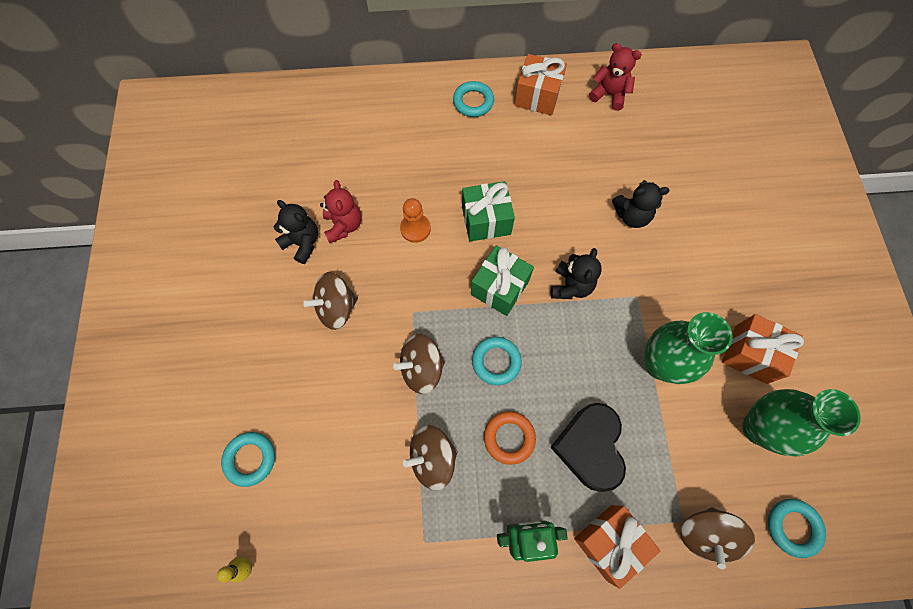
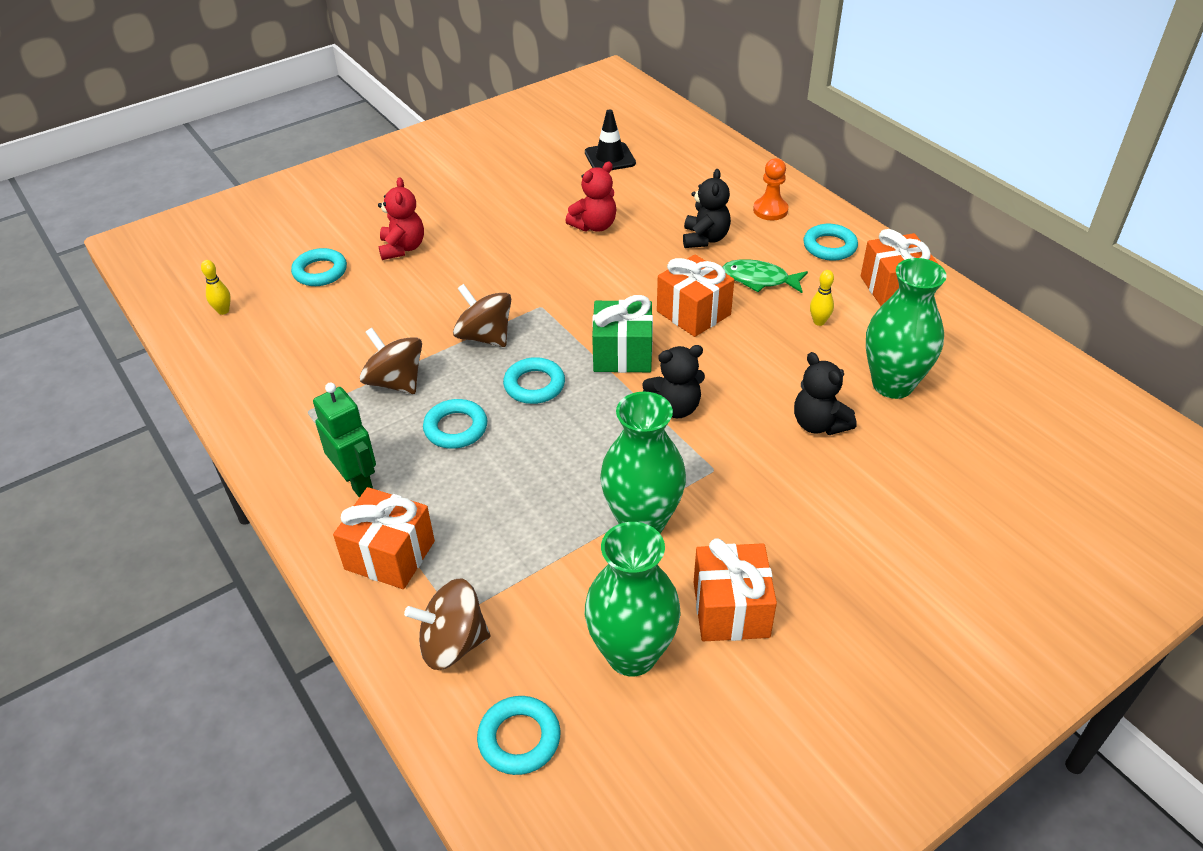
camera: 60 degrees right, 25 degrees down
(265, 167) = (610, 158): none -> black traffic cone
(302, 243) = (552, 211): black teddy bear -> black teddy bear (705, 239)
(336, 308) = (504, 258): brown spinning top -> none
(415, 229) = (635, 270): orange pawn -> orange pawn (770, 210)
(478, 162) = (759, 279): none -> green fish
(486, 220) = (693, 313): green gift -> orange gift
(509, 438) = (456, 428): orange ring -> turquoise ring
(542, 156) = (819, 322): none -> yellow bowling pin
(590, 447) = (490, 497): black heart -> none
(609, 95) = (968, 342): red teddy bear -> red teddy bear (402, 248)
(621, 156) = (892, 384): none -> green vase

